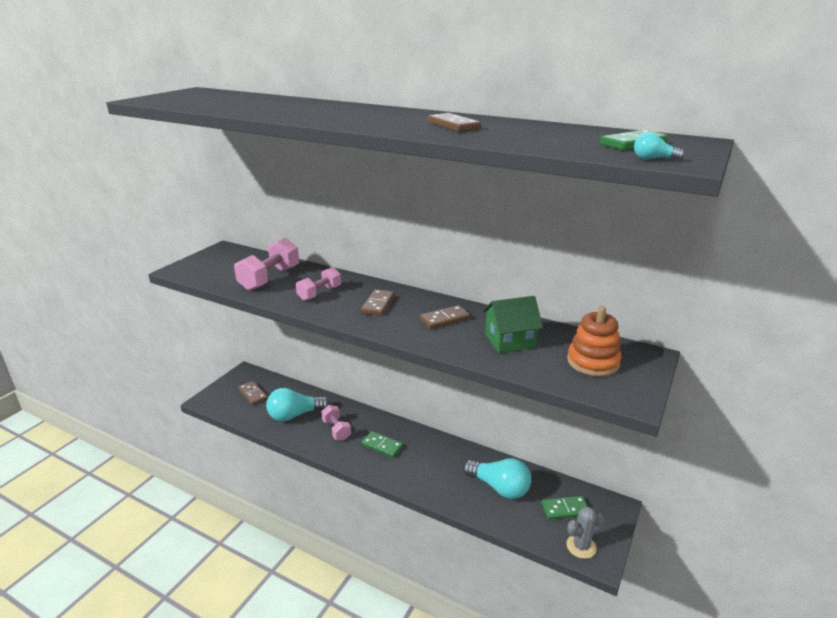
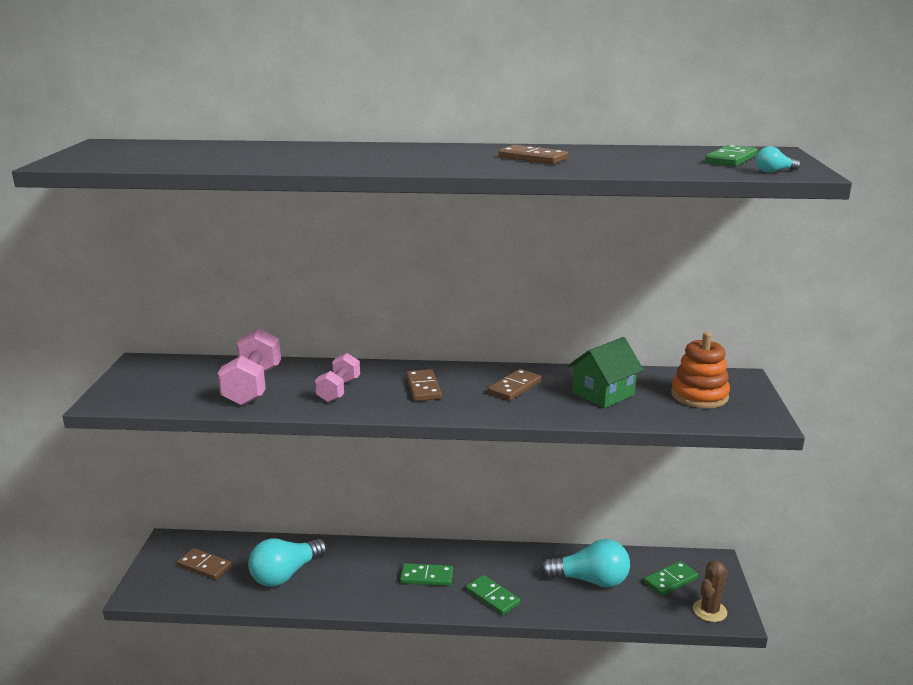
camera: 25 degrees left, 5 degrees down
(336, 430) = (355, 576): pink dumbbell -> none
(417, 476) = (492, 597): none -> green domino
(581, 546) = (709, 611): grey cactus -> brown cactus

